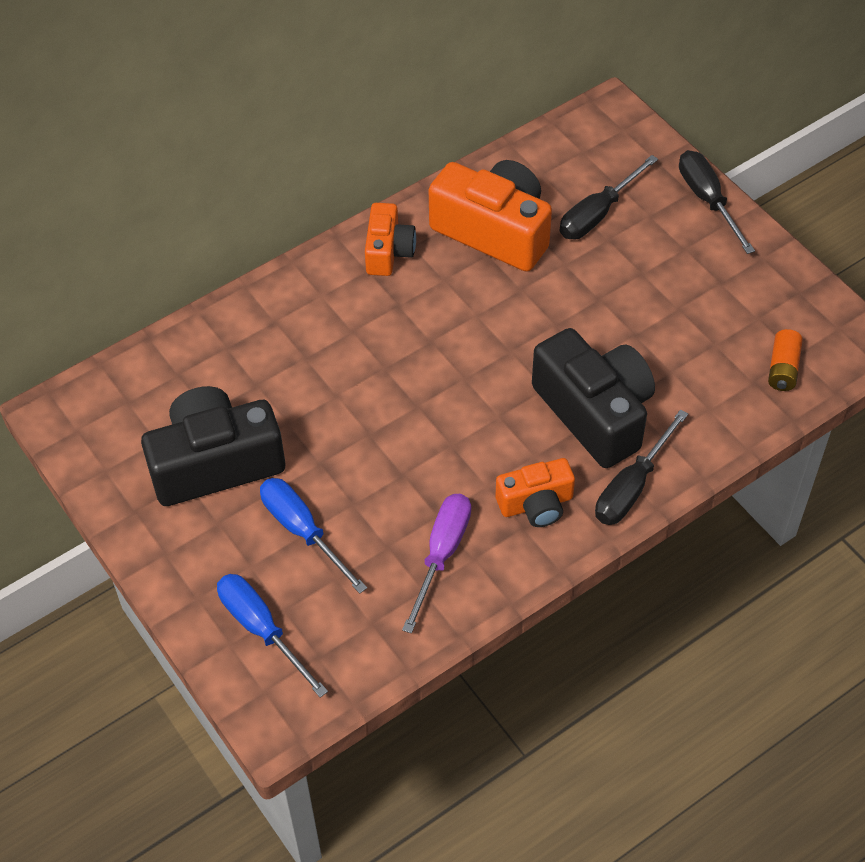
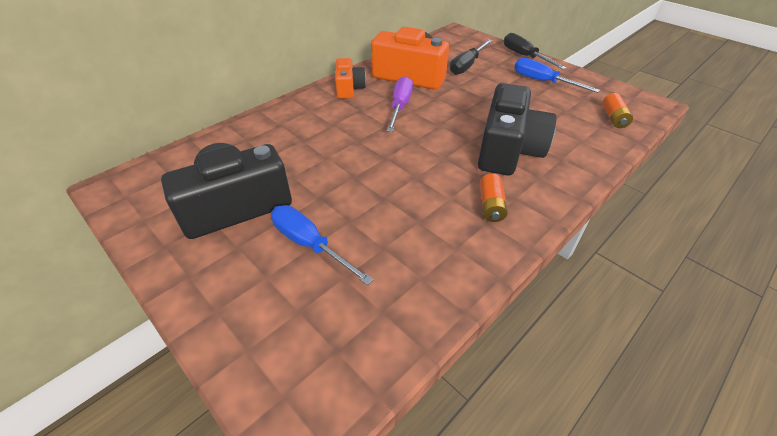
camera: 10 degrees left, 10 degrees down
(261, 629) = (277, 331): blue screwdriver -> blue screwdriver (542, 81)
(441, 554) = (429, 248): purple screwdriver -> purple screwdriver (400, 107)
(536, 504) = (491, 205): orange camera -> orange battery
(595, 412) = (508, 149): black camera -> black camera turned 60 degrees clockwise
(632, 487) = (555, 187): black screwdriver -> none

